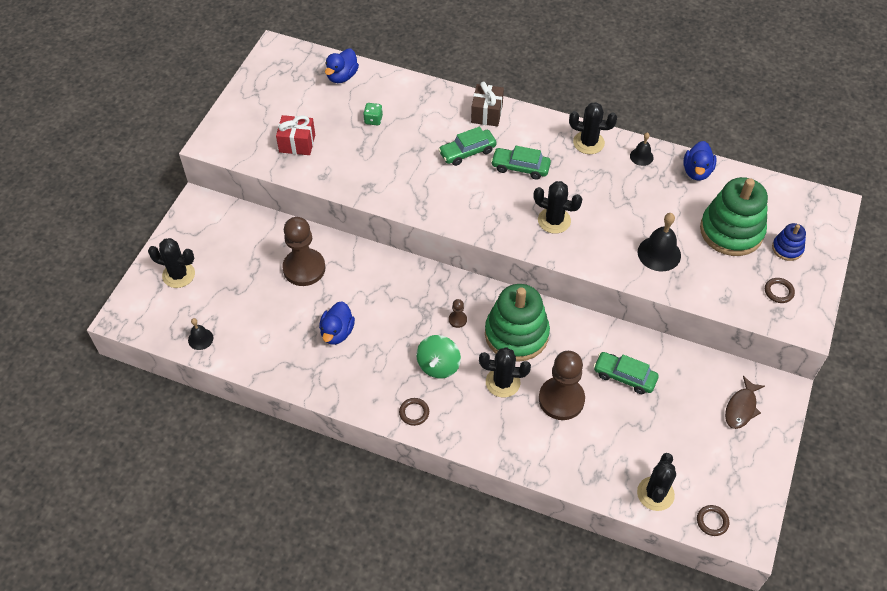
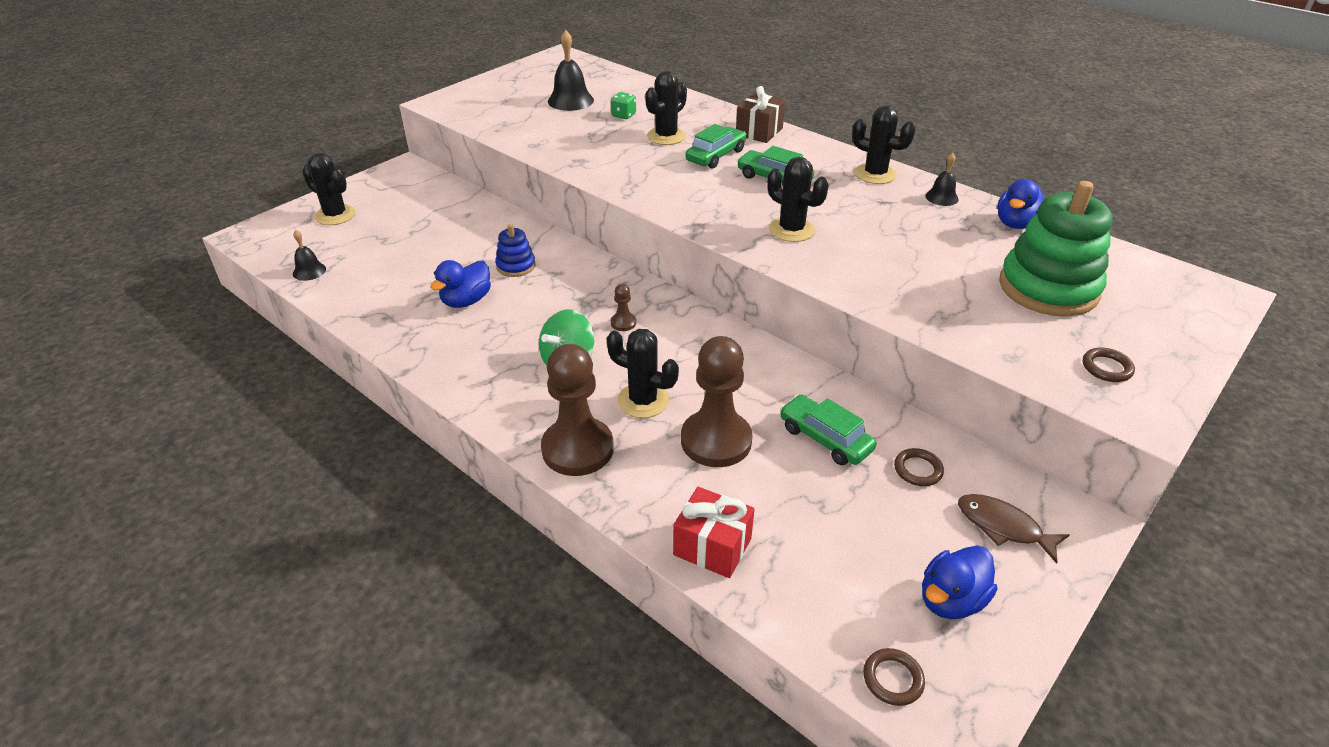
camera: 20 degrees right, 15 degrees down
(297, 143) = (526, 118): red gift -> red gift (712, 547)
(304, 268) = (473, 238): brown pawn -> brown pawn (577, 449)
(342, 76) = (613, 82): blue duck -> blue duck (951, 600)
(414, 413) = (502, 402): brown ring -> brown ring (918, 470)
(467, 152) = (716, 156): green car -> green car turned 135 degrees clockwise
(516, 334) = (692, 355): green stacking toy -> none
(655, 494) = (807, 605): black cactus -> black cactus (666, 136)
(659, 253) = (926, 288): black bell -> black bell (570, 100)
(741, 408) = (1003, 527): brown fish -> brown fish turned 75 degrees clockwise
(787, 248) = (1135, 324): blue stacking toy -> blue stacking toy (516, 266)

